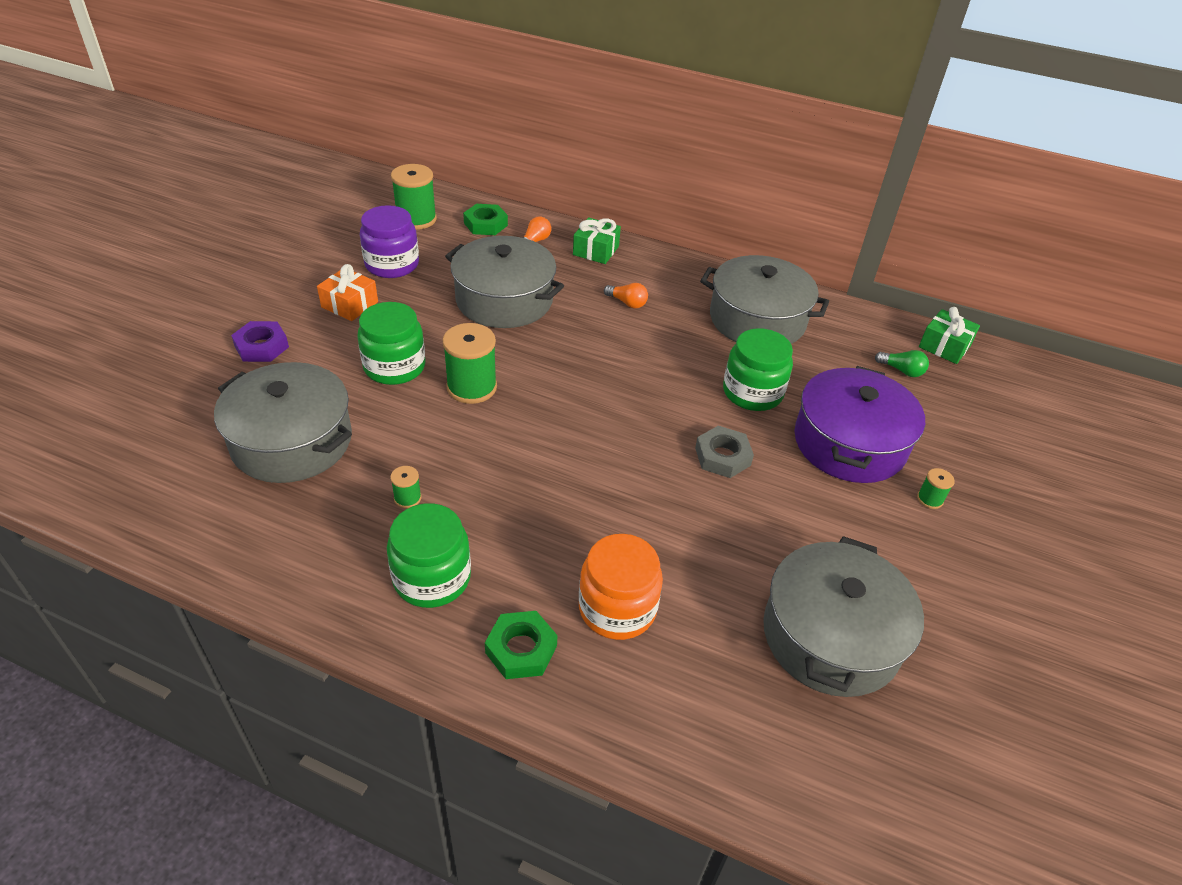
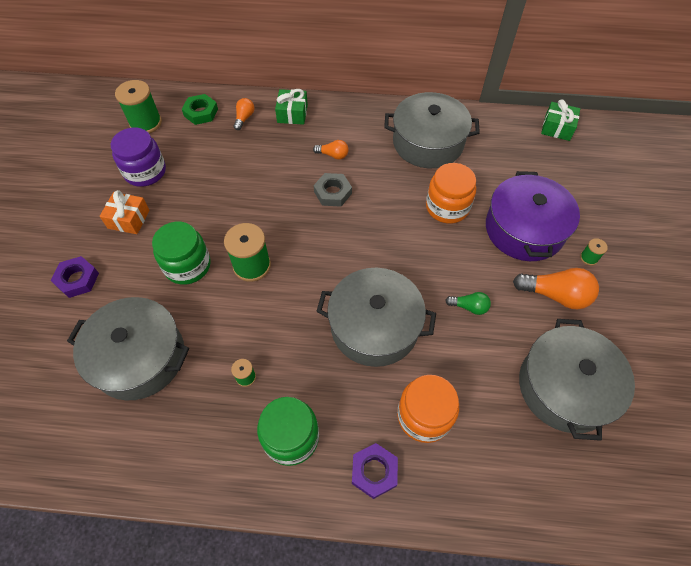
camera: 15 degrees left, 15 degrees up
(504, 300) = (243, 179): grey pot -> grey pot (374, 326)
(521, 649) = (374, 471): green nut -> purple nut
(722, 456) = (447, 268): grey nut -> grey nut (333, 193)
(752, 392) = (447, 207): green jar -> orange jar
(862, 527) = (555, 295): none -> orange light bulb
(901, 370) = (537, 157): green light bulb -> green light bulb (469, 307)

